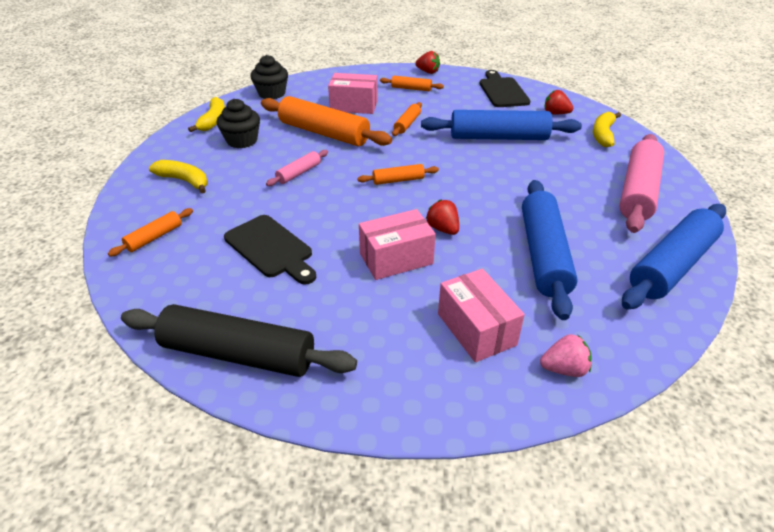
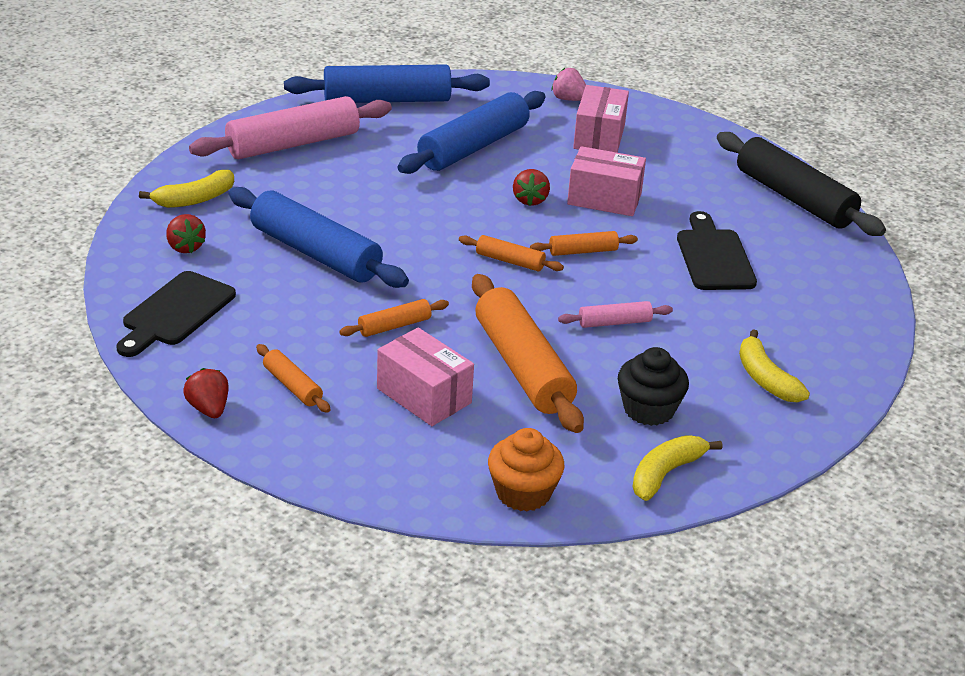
camera: 145 degrees left, 5 degrees down
(154, 237) = (830, 320): orange rolling pin -> orange rolling pin (583, 251)
(272, 93) = (523, 493): black cupcake -> orange cupcake

